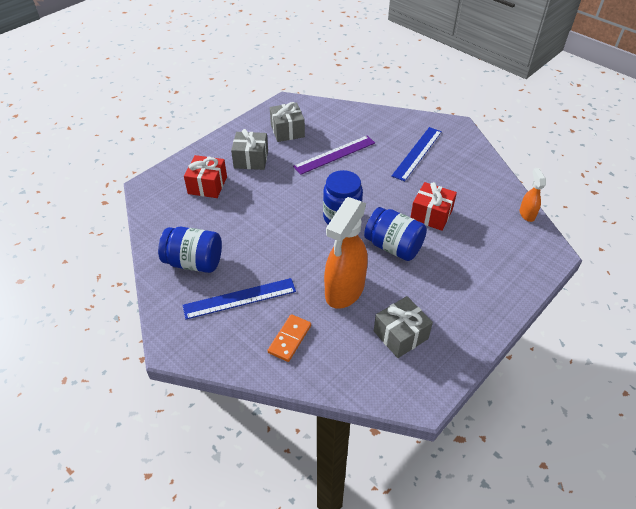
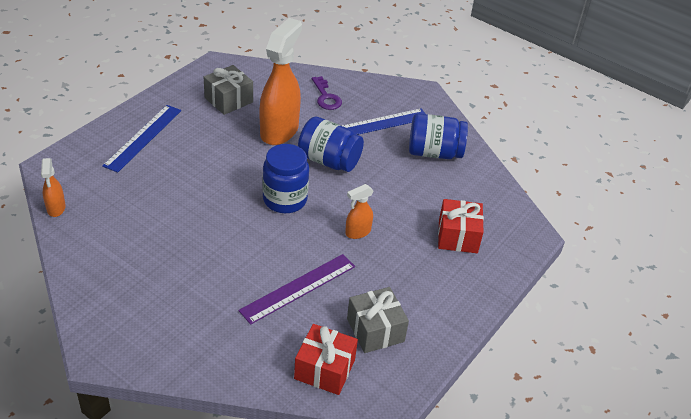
camera: 170 degrees right, 5 degrees down
(251, 159) = (415, 276): grey gift -> none
(286, 190) = (357, 232): none -> orange spray bottle
(289, 339) = (326, 97): orange domino -> purple key
(393, 246) = (226, 170): blue jar -> blue jar (329, 161)
(417, 153) = (176, 294): blue ruler -> blue ruler (143, 137)
(431, 215) = (176, 205): red gift -> red gift (324, 369)

